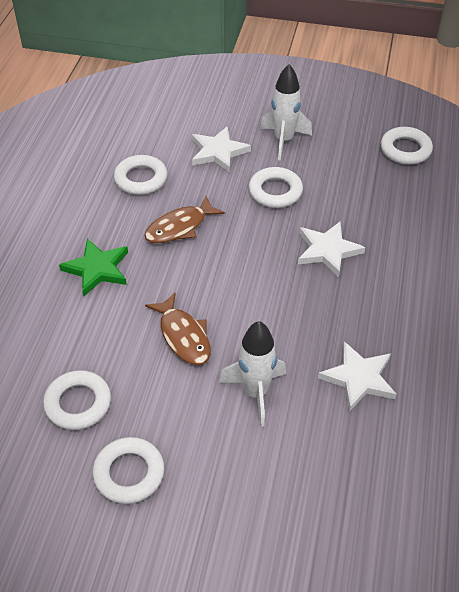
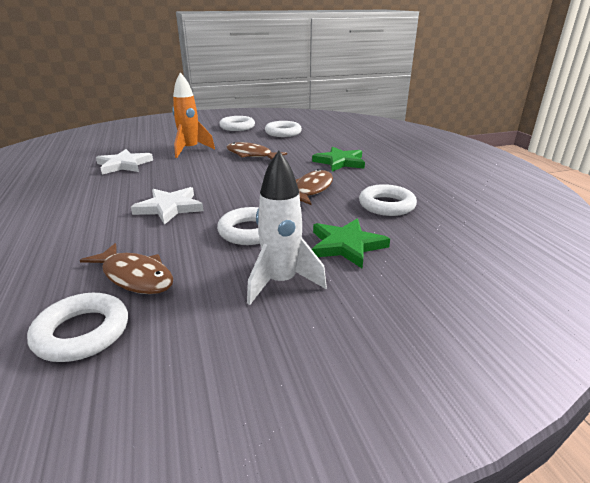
camera: 150 degrees right, 20 degrees down
(218, 152) = (346, 245): white star -> green star
(255, 393) = (190, 150): white rocket -> orange rocket
(372, 178) = (135, 276): none -> brown fish

